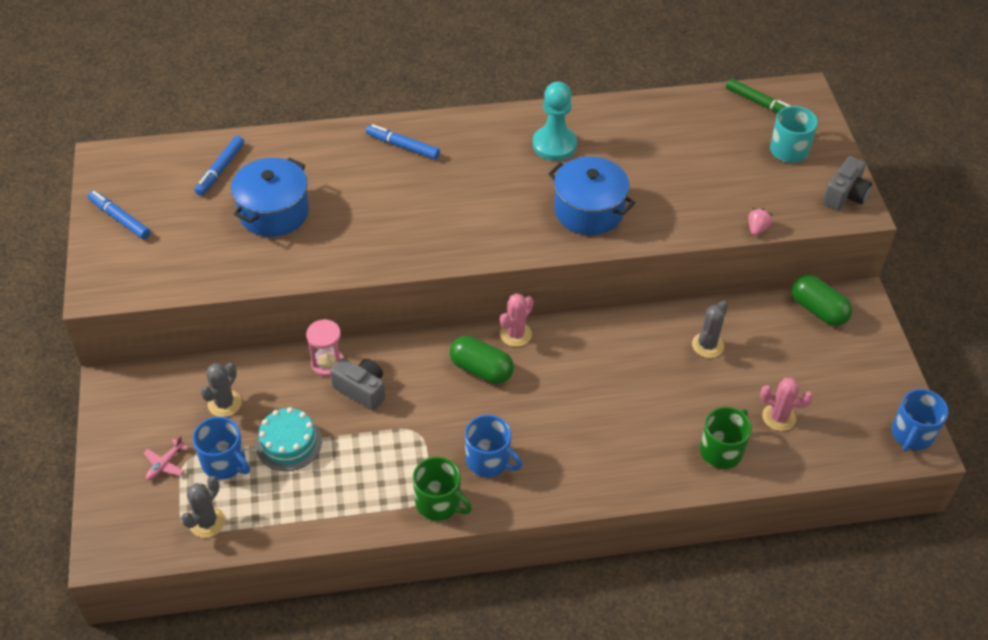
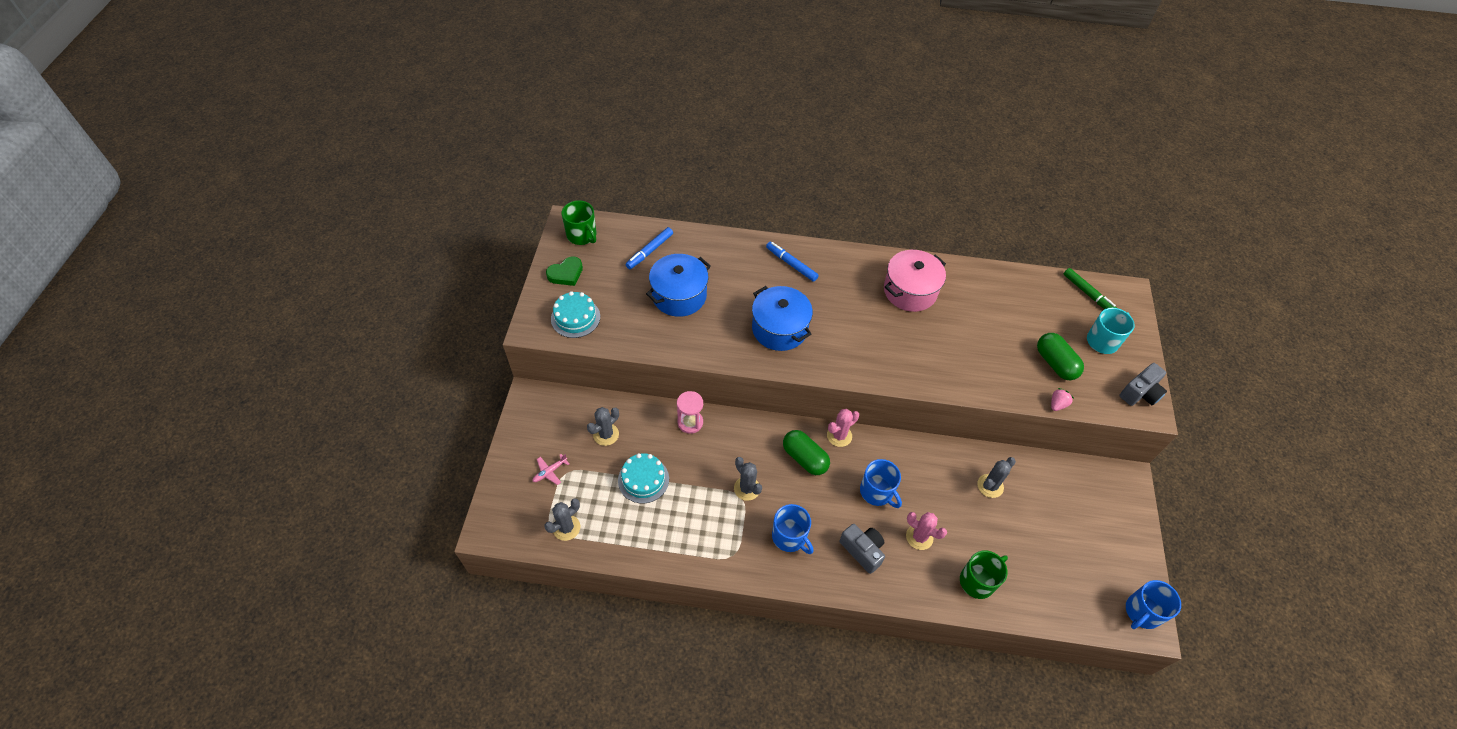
camera: 15 degrees right, 5 degrees up
(120, 219) = (566, 274): blue marker -> green heart
(149, 267) = (575, 318): none -> turquoise cake
(225, 463) = (592, 483): blue mug -> blue mug (877, 492)
(361, 390) = (709, 451): grey camera -> grey camera (862, 550)
(421, 420) = (747, 488): none -> grey cactus
(439, 503) = (742, 562): green mug -> green mug (582, 235)
(554, 145) = (910, 291): turquoise pawn -> pink pot
(589, 210) = (922, 354): blue pot -> blue pot (779, 329)
(778, 417) = (1032, 565): pink cactus -> pink cactus (919, 537)
(818, 310) = (1090, 479): green capsule -> green capsule (1055, 363)

